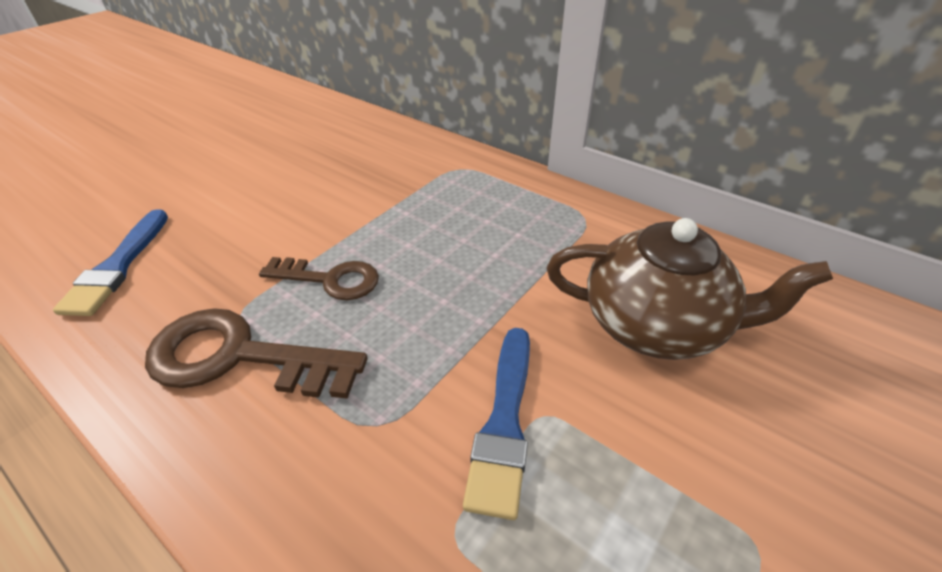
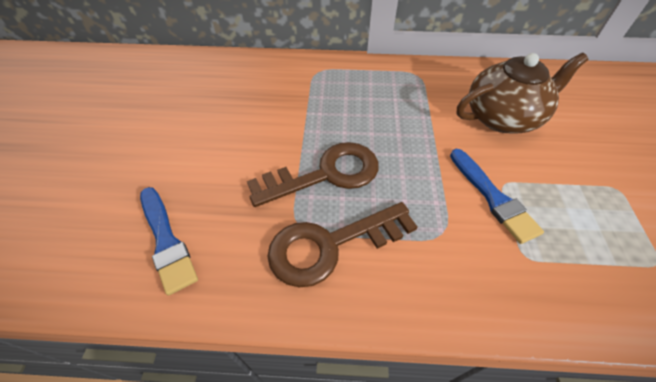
camera: 35 degrees left, 10 degrees up
(330, 280) = (325, 174): brown key -> brown key, size x1.57

